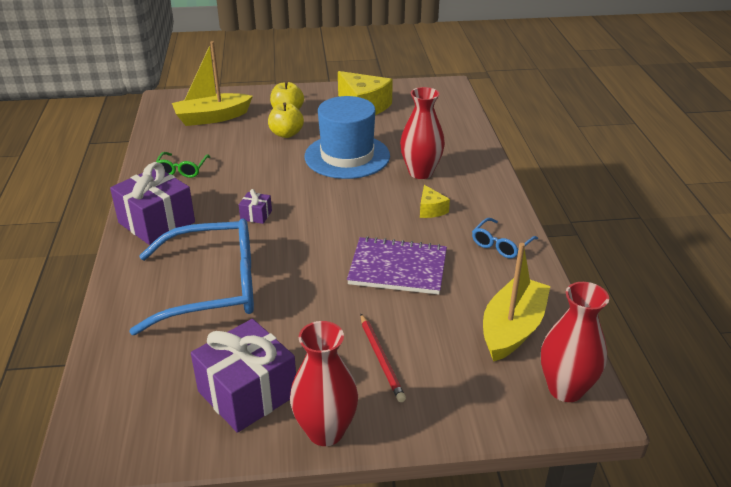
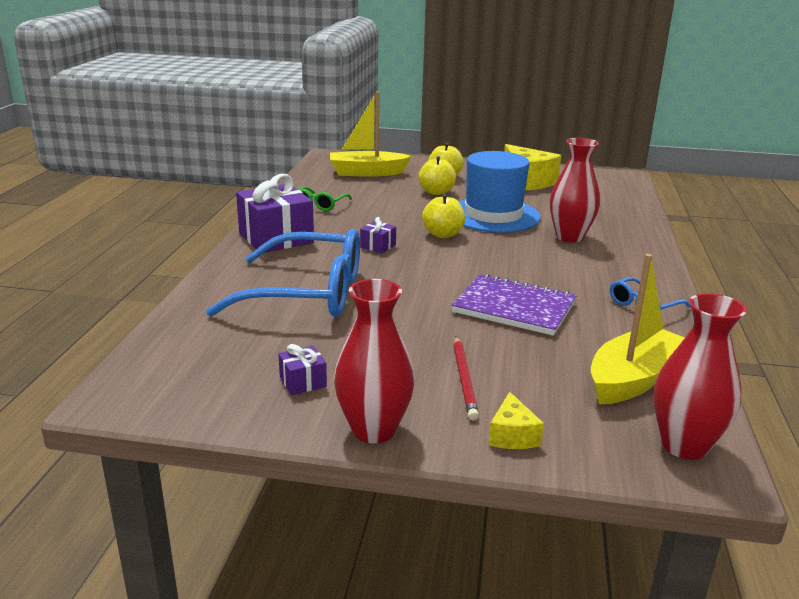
camera: 15 degrees right, 10 degrees down
(247, 393) = (303, 382): purple gift -> purple gift, size x0.45
(310, 189) = (443, 234): none -> yellow apple
(431, 210) = (570, 267): yellow cheese -> yellow cheese (512, 435)

